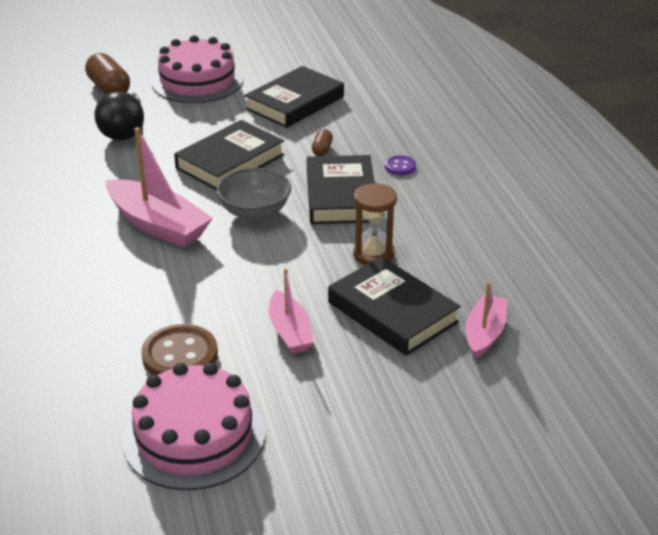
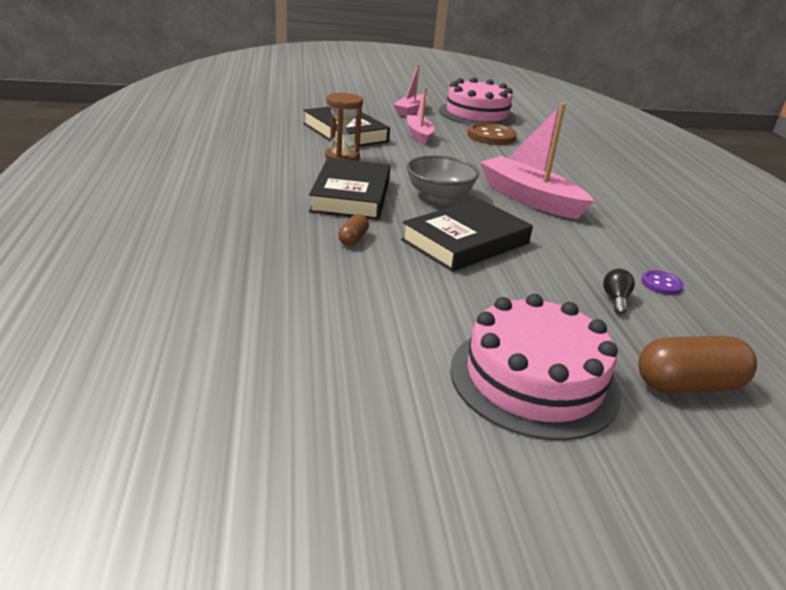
camera: 175 degrees left, 5 degrees down
(109, 88) = (688, 385): brown capsule -> brown capsule turned 75 degrees counterclockwise
(124, 130) = (615, 300): black light bulb -> black light bulb, size x0.45
(295, 103) = (369, 308): black book -> none
(400, 166) = (272, 210): purple button -> purple button (661, 284)
(484, 334) = (290, 118): pink boat -> pink boat (411, 111)

